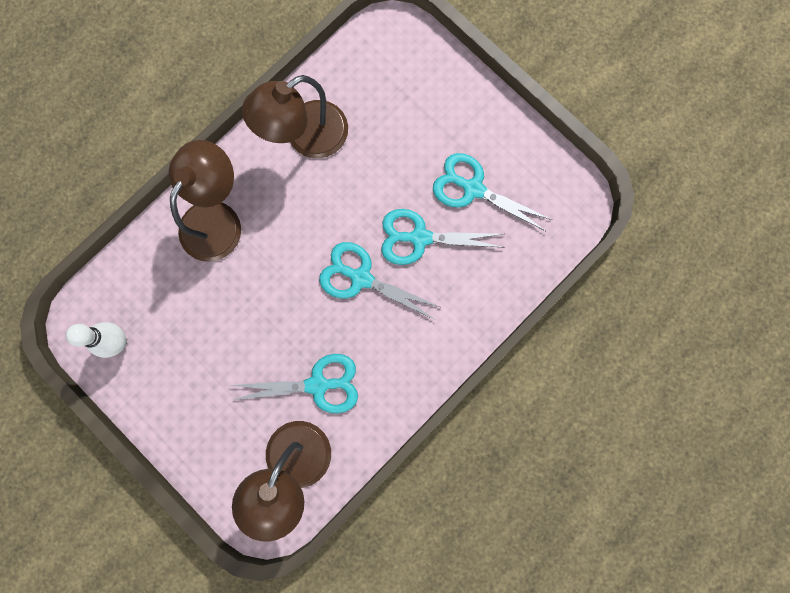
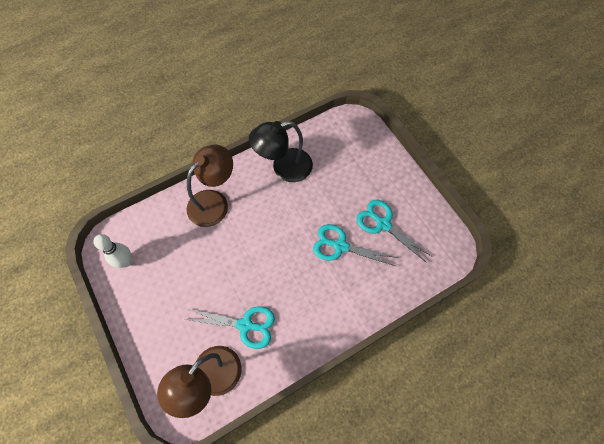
camera: 15 degrees right, 15 degrees down
(306, 137) = (284, 168): brown lamp -> black lamp
(361, 278) = (295, 262): turquoise scissors -> none

